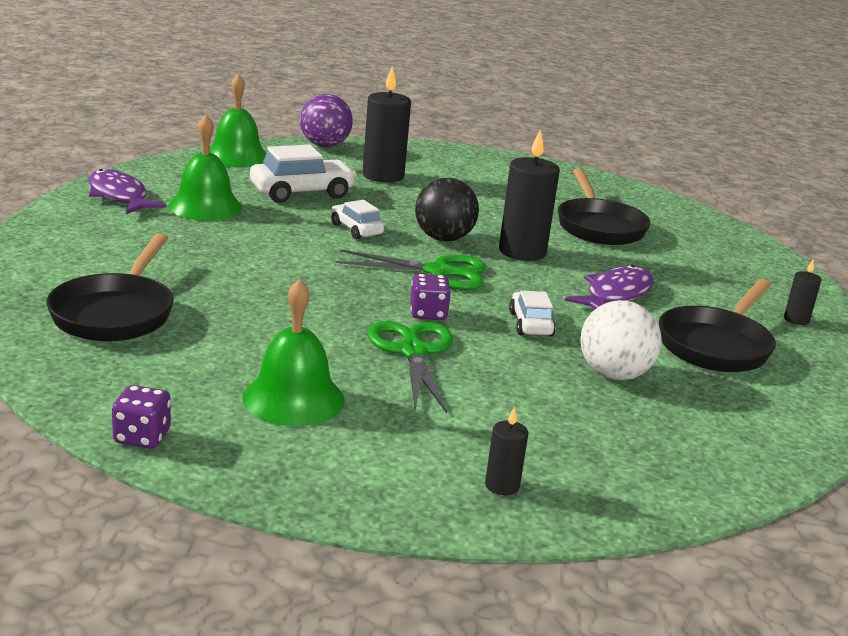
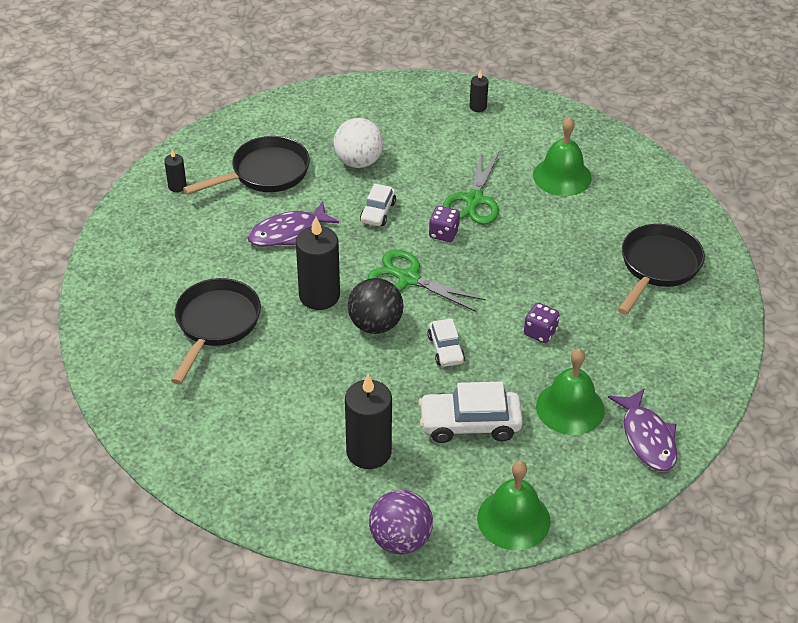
camera: 155 degrees left, 20 degrees up
(142, 437) = (648, 164): purple dice -> purple dice (540, 332)

